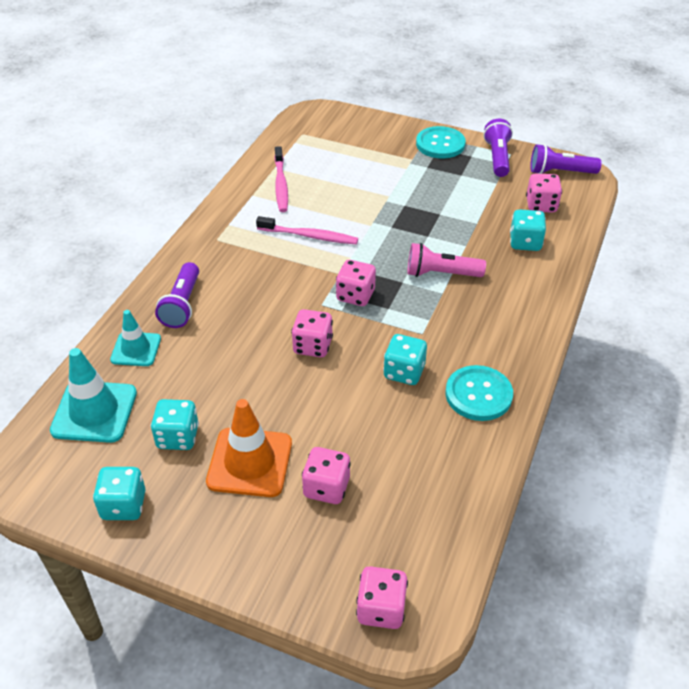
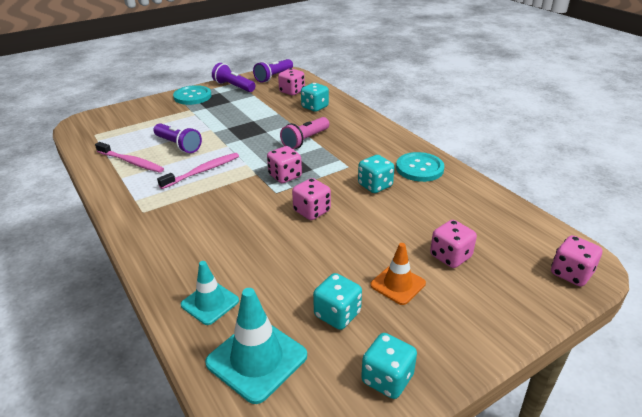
camera: 55 degrees left, 10 degrees down
(182, 305) = (191, 256): purple flashlight -> purple flashlight (178, 145)
(250, 462) = (398, 284): orange traffic cone -> orange traffic cone, size x0.64

